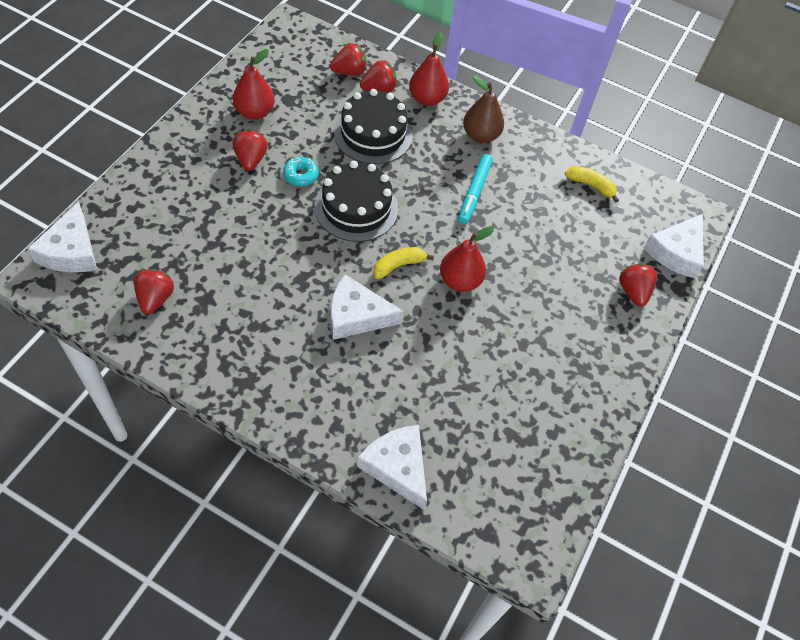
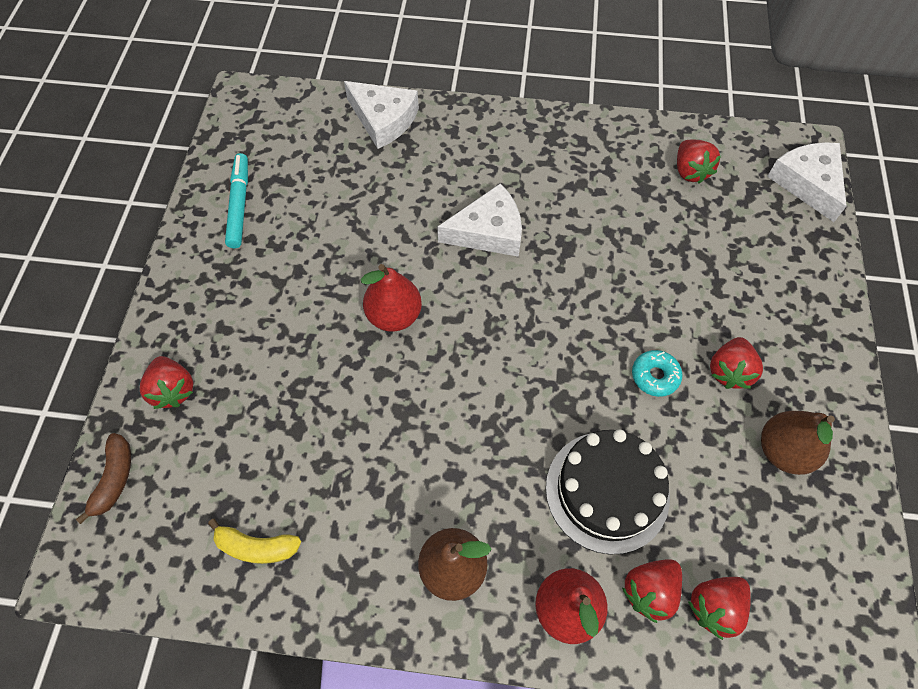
camera: 165 degrees right, 5 degrees up
(250, 159) = (729, 371): red strawberry -> red strawberry turned 45 degrees clockwise
(254, 112) = (783, 451): red pear -> brown pear
(356, 208) = (561, 359): black cake -> none
(398, 265) = (472, 305): yellow banana -> none
(474, 192) = (423, 453): turquoise marker -> turquoise marker (239, 205)
(676, 252) = (114, 479): white cheese -> brown banana

